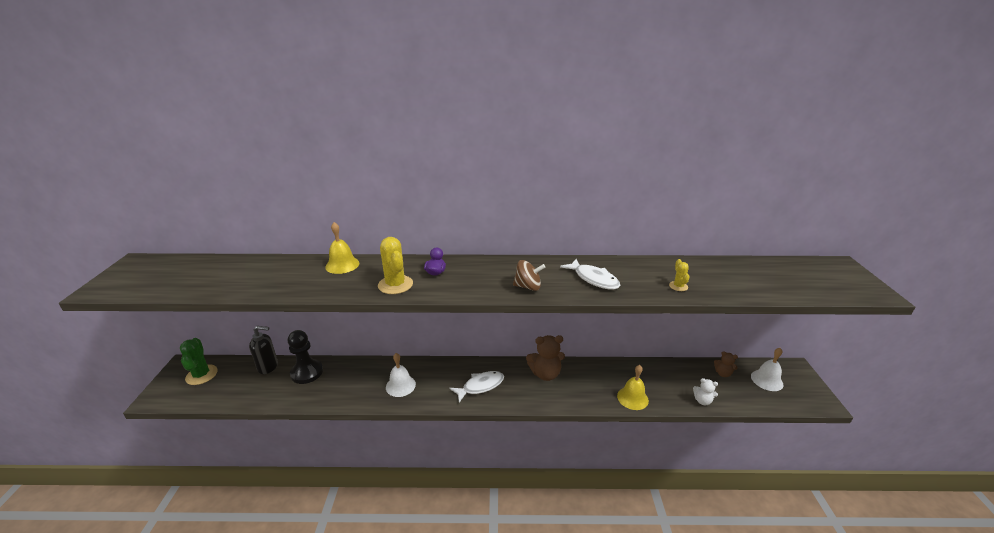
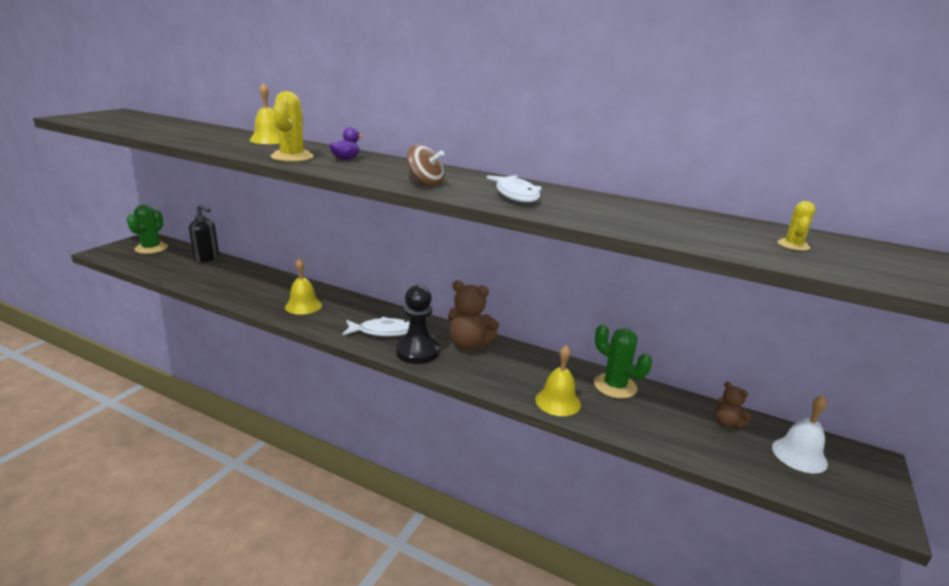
camera: 25 degrees right, 5 degrees down
(307, 372) = (233, 271): black pawn -> black pawn (417, 352)
(400, 385) = (303, 306): white bell -> yellow bell
(651, 371) = (615, 386): none -> green cactus
(678, 286) = (624, 221): yellow cactus -> yellow cactus (793, 245)
(702, 401) = (660, 439): white teddy bear -> none

